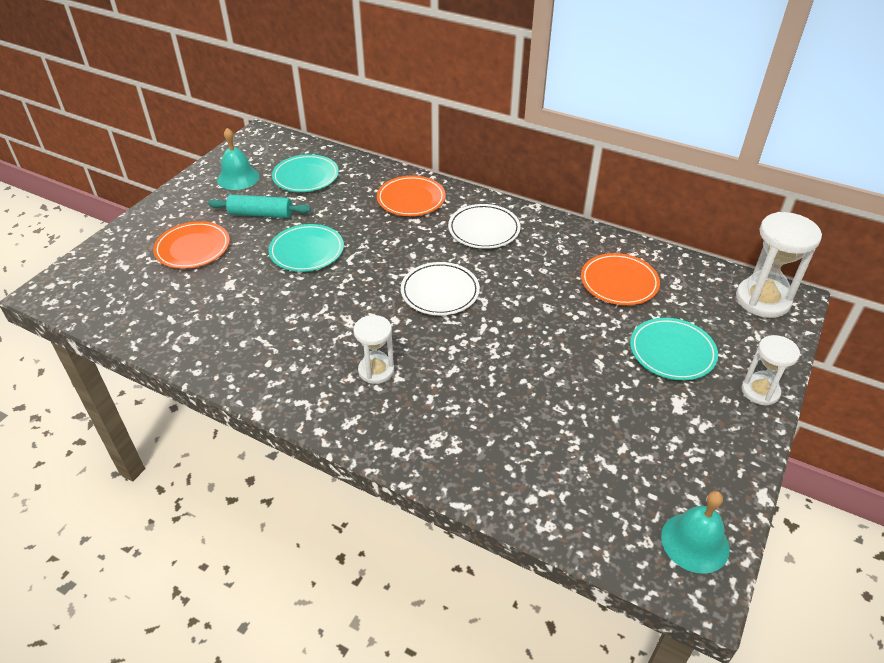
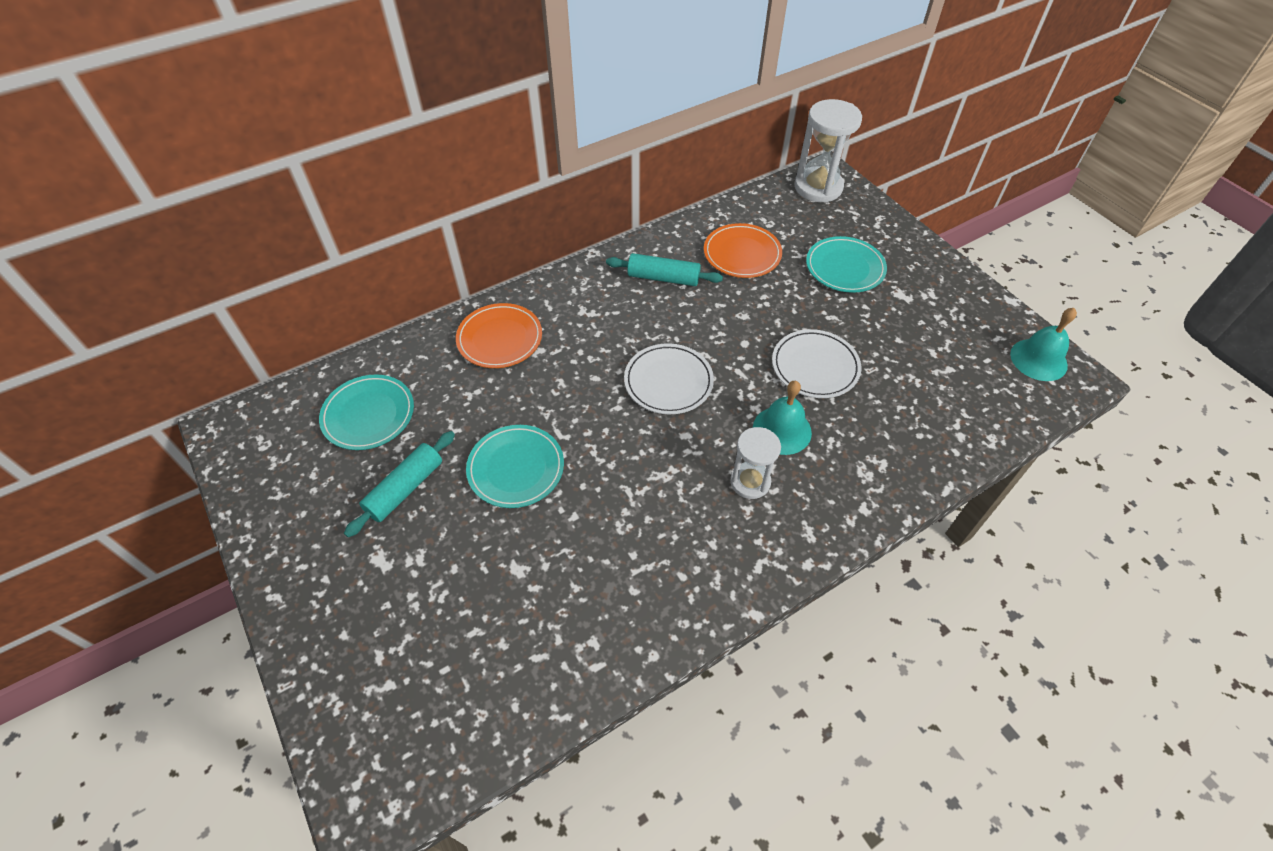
camera: 60 degrees left, 10 degrees up
(193, 248) = (414, 588): orange plate -> none
(238, 178) = (303, 486): turquoise bell -> turquoise bell (782, 430)
(484, 229) = (598, 305): white plate -> white plate (815, 366)
(545, 250) = (663, 278): none -> turquoise rolling pin
(760, 391) = (912, 244): white hourglass -> none

